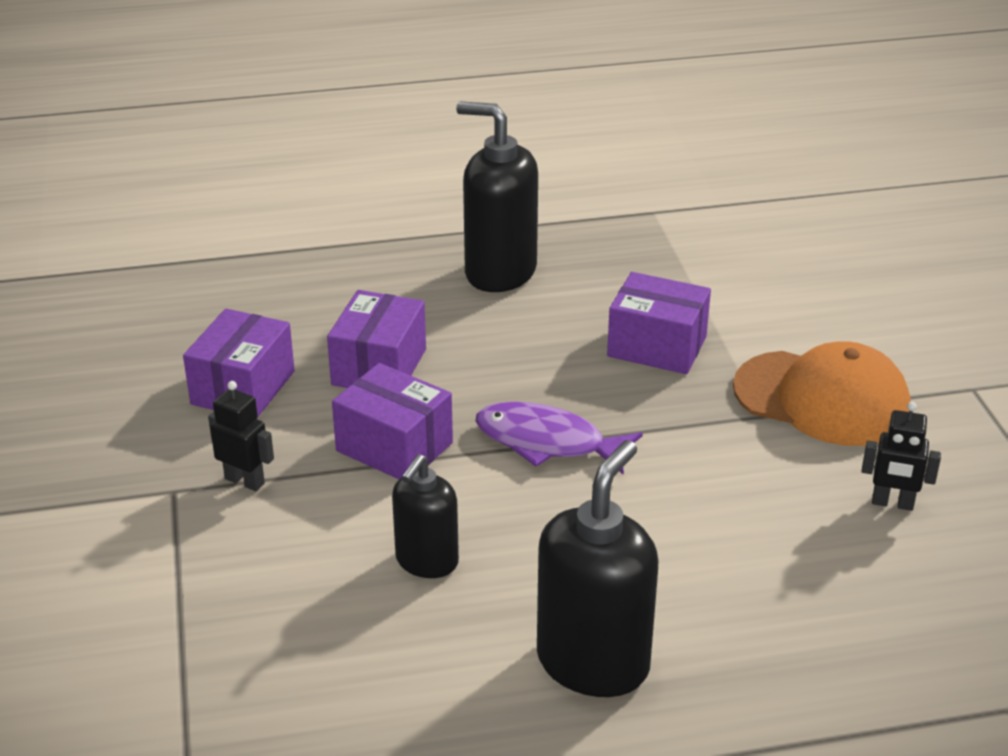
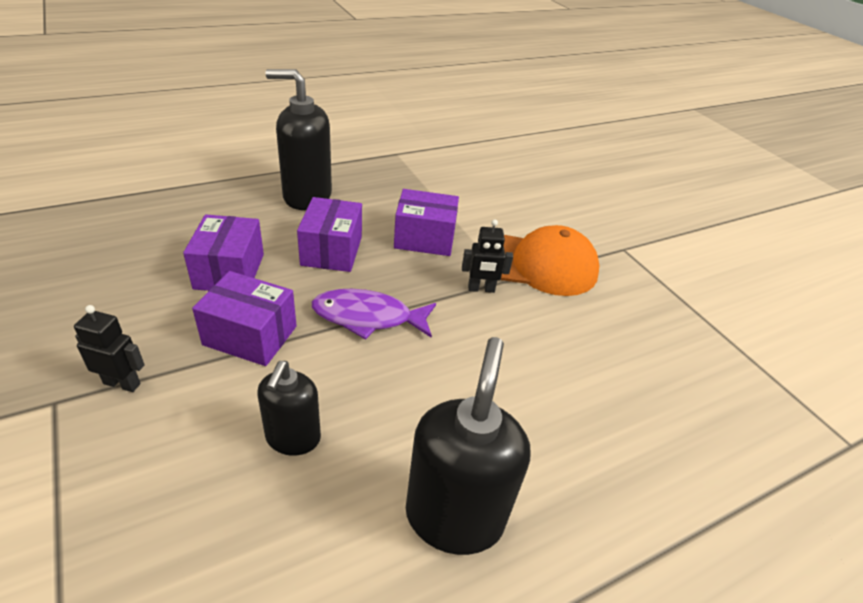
camera: 20 degrees left, 5 degrees up
(243, 388) = (118, 299): purple box -> purple box (332, 251)
(892, 503) = (613, 335): black robot -> black robot (481, 289)

